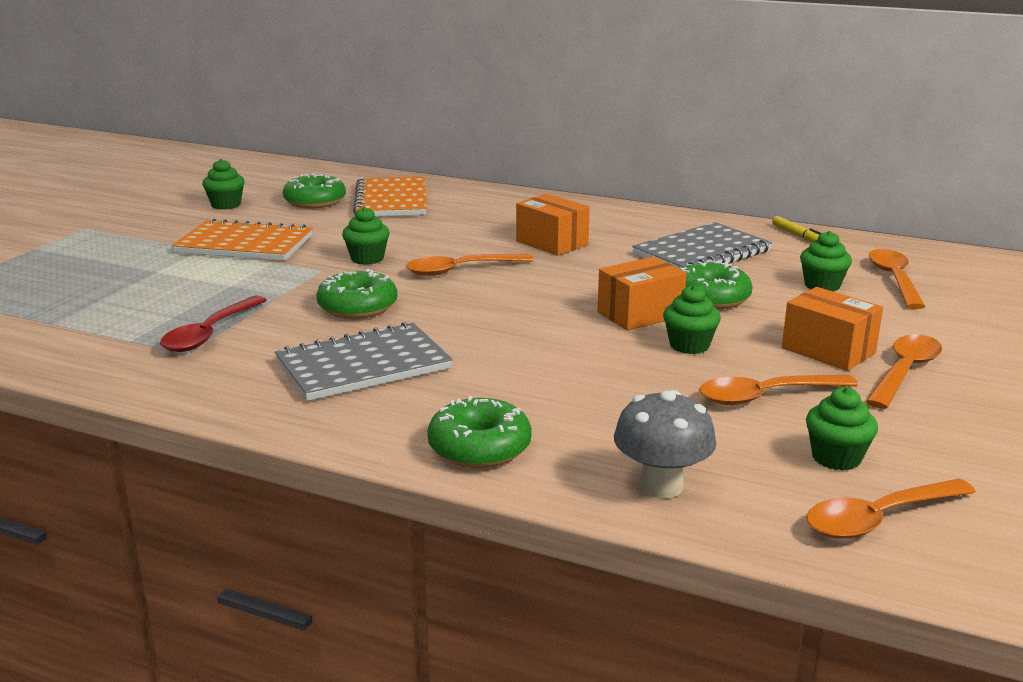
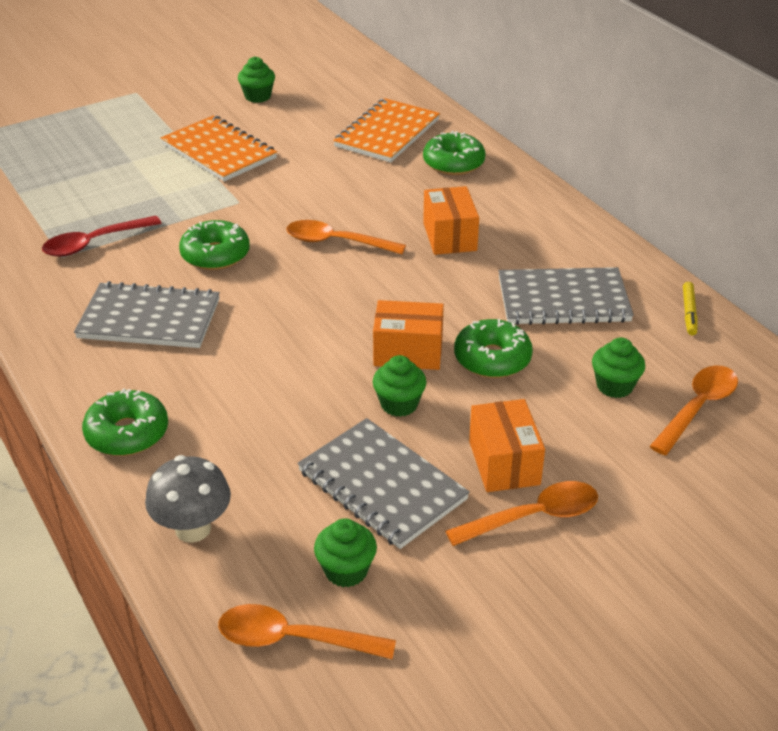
camera: 35 degrees right, 15 degrees up
(315, 202) = (326, 115): green donut -> green donut (453, 163)
(367, 258) = (285, 201): green cupcake -> none
(765, 396) = (382, 485): orange spoon -> grey notebook

